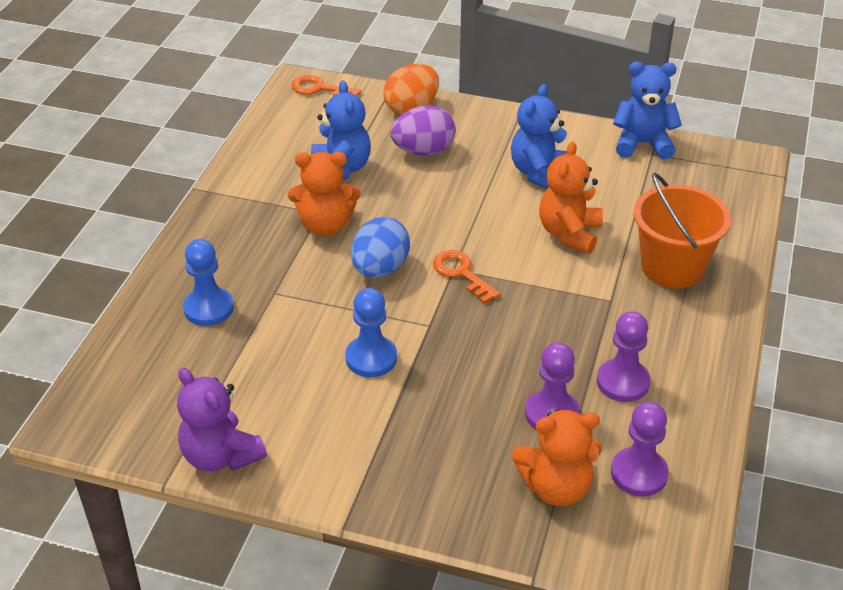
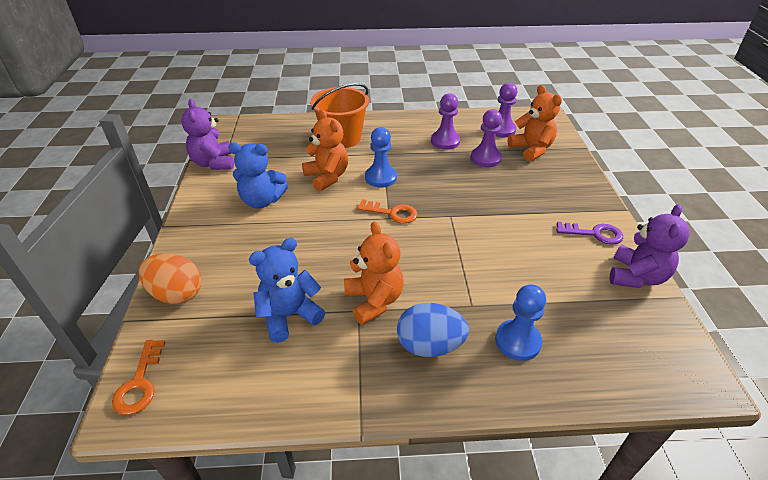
camera: 110 degrees left, 0 degrees up
(315, 457) = (594, 234): none -> purple key
(371, 358) = (498, 233): blue pawn -> blue pawn (381, 177)
(380, 269) = (409, 253): blue egg -> blue egg (429, 345)
(423, 151) = (247, 268): purple egg -> none
(461, 274) = (392, 213): orange key -> orange key turned 105 degrees counterclockwise
(569, 233) = (327, 177): orange teddy bear -> orange teddy bear turned 120 degrees counterclockwise
(642, 144) = (214, 163): blue teddy bear -> purple teddy bear

